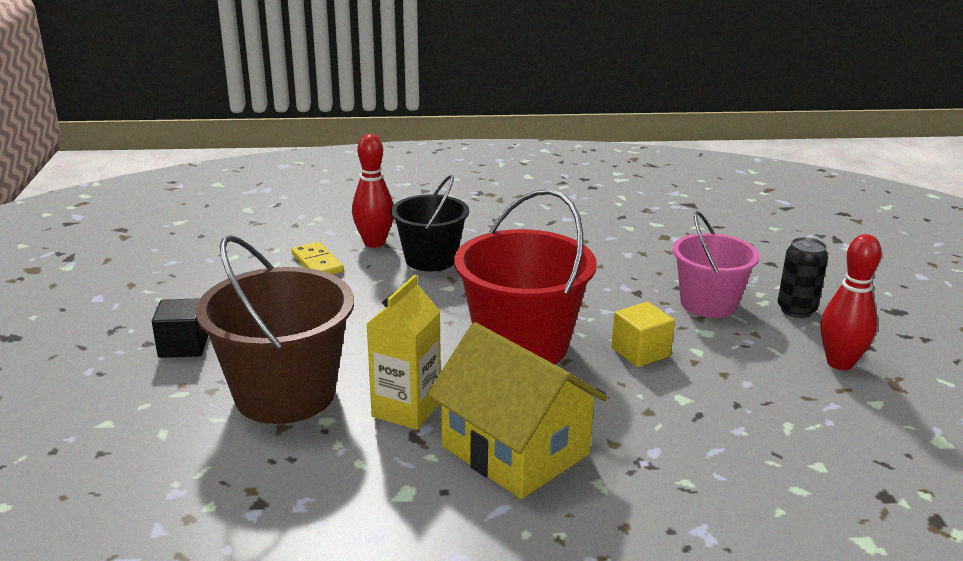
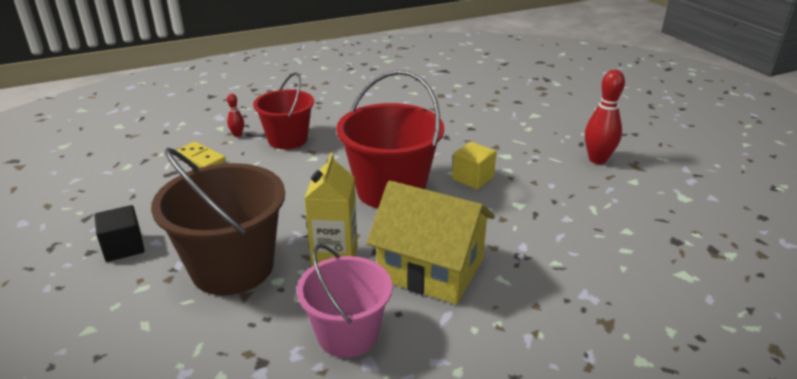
camera: 20 degrees left, 5 degrees up
(374, 243) = (237, 135): red bowling pin -> red bowling pin, size x0.50
(430, 259) = (287, 139): black bucket -> red bucket
(708, 304) = (496, 136): pink bucket -> pink bucket (347, 334)
(796, 310) = (551, 130): black can -> none

